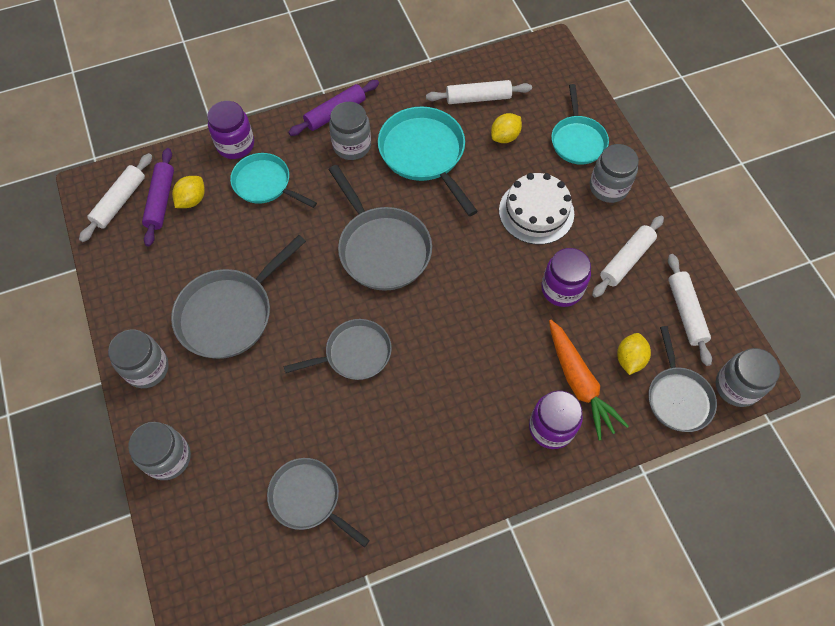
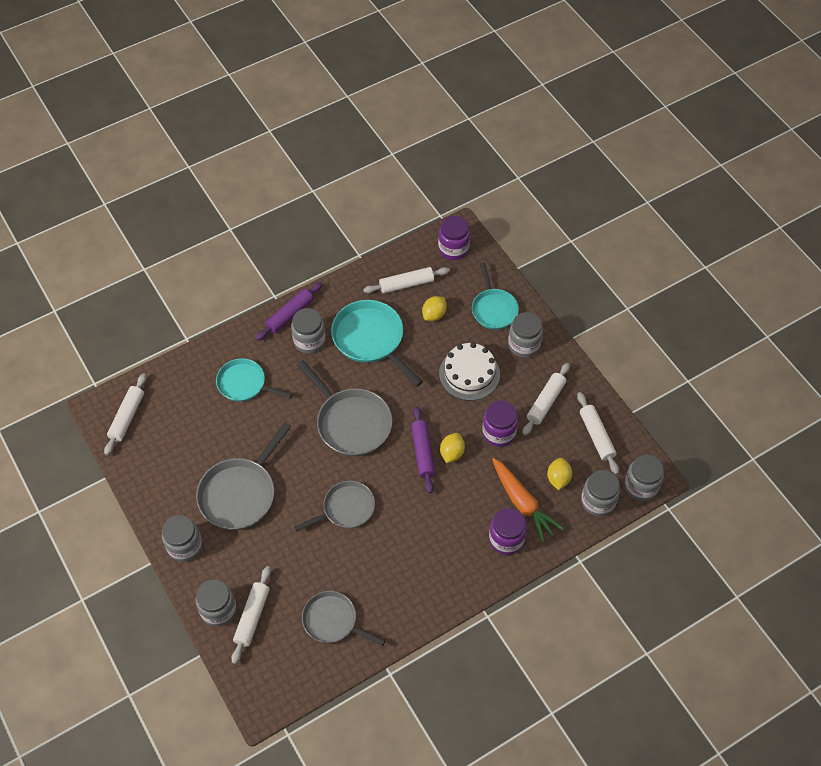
camera: 10 degrees left, 5 degrees down
(161, 201) = (161, 411): purple rolling pin -> purple rolling pin (423, 452)
(192, 200) = (187, 406): yellow lemon -> yellow lemon (452, 453)
(208, 475) = (252, 617): none -> white rolling pin
(235, 145) = (212, 354): purple jar -> purple jar (453, 248)
(677, 397) = (598, 501): grey pan -> grey jar

